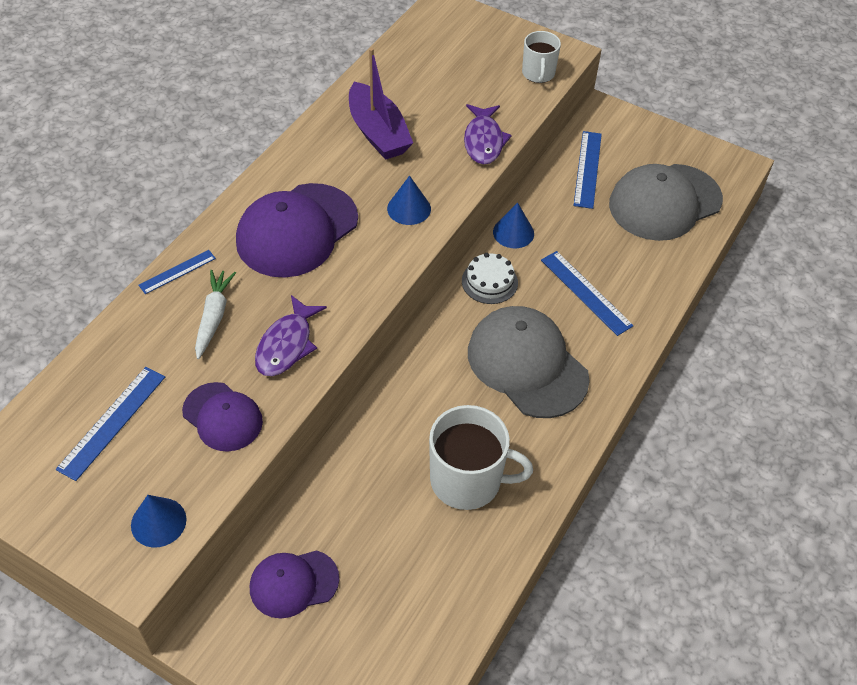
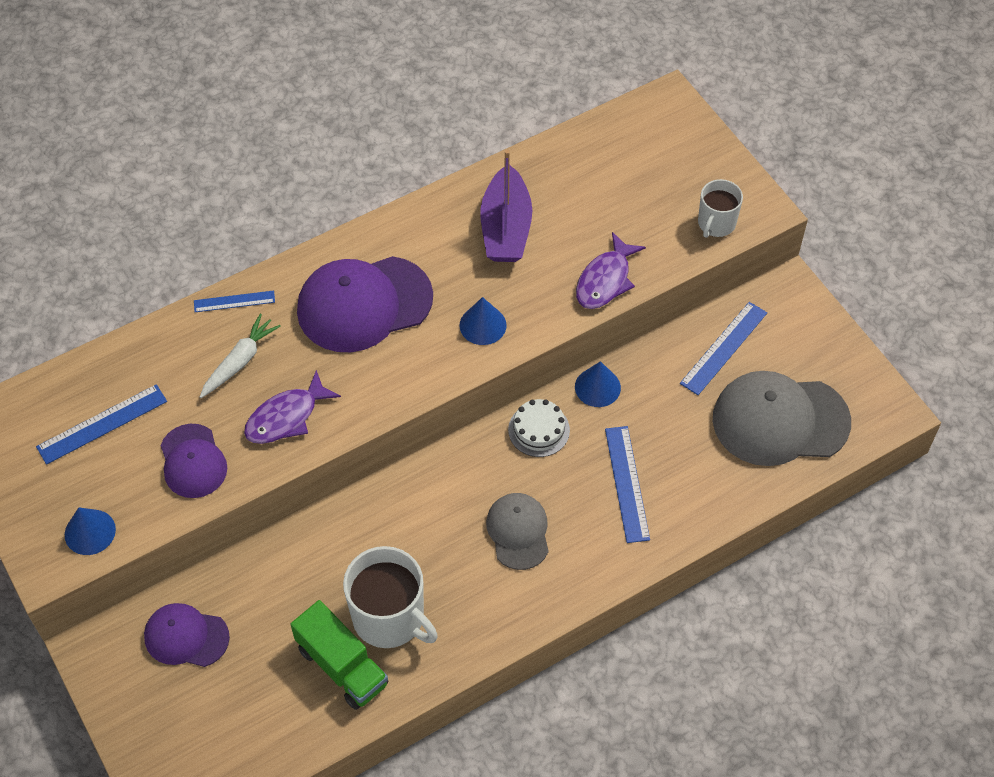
camera: 30 degrees right, 5 degrees up
(453, 540) = (342, 666): none -> green truck
(527, 364) = (518, 532): grey cap -> grey cap, size x0.58

